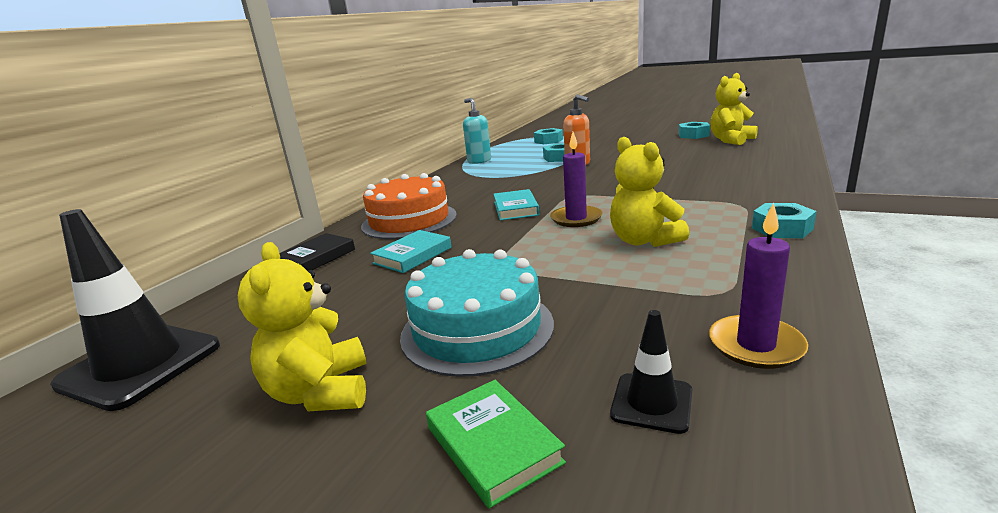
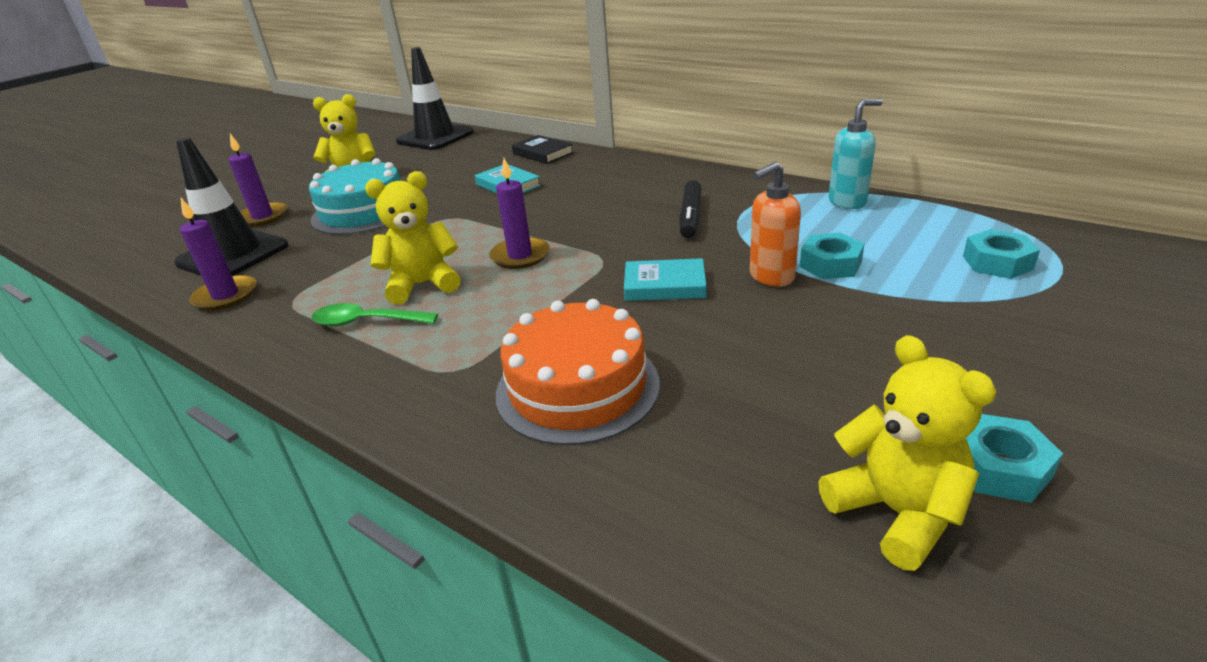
camera: 100 degrees right, 10 degrees up
(409, 220) = (601, 177): orange cake -> orange cake (577, 387)
(493, 445) = (263, 217): green book -> purple candle
(499, 186) = (690, 217): none -> black marker
(515, 209) = (587, 225): turquoise book -> turquoise book (664, 285)
(651, 403) = (233, 255): black traffic cone -> black traffic cone, size x2.02
(719, 245) = (366, 322): none -> green spoon
(782, 228) = (355, 374): turquoise nut -> none

